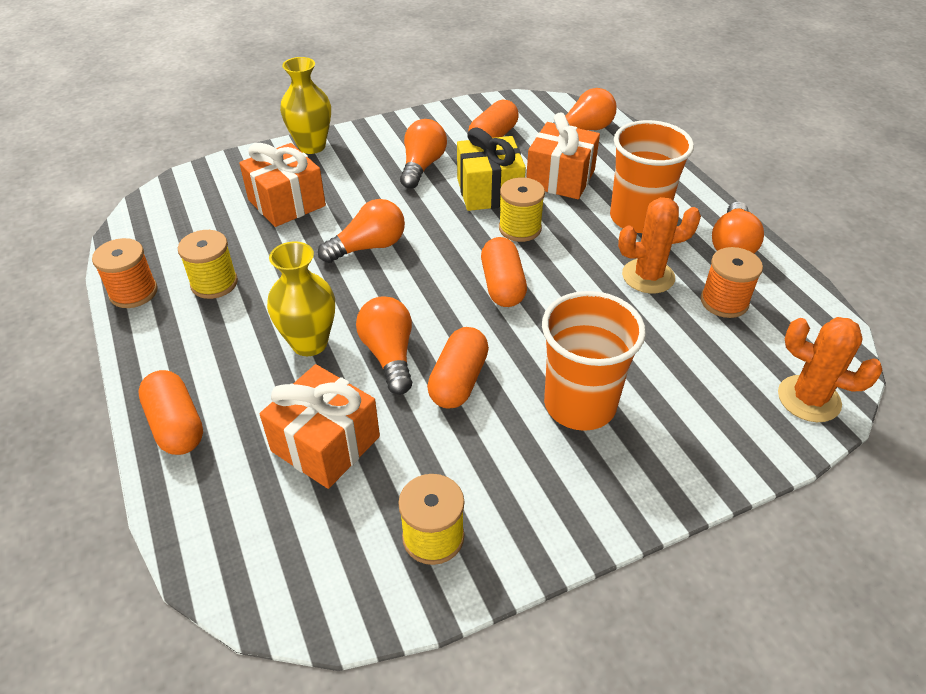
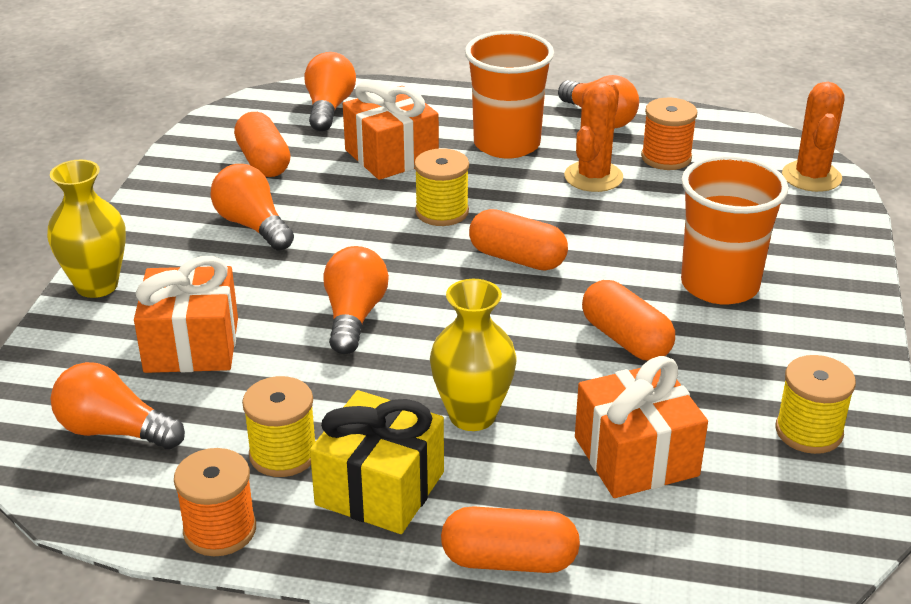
camera: 55 degrees left, 10 degrees down
(389, 355) = (547, 368): orange light bulb -> orange light bulb (114, 431)
(489, 191) = (357, 203): yellow gift -> yellow gift (380, 488)
(808, 399) = (811, 177): orange cactus -> orange cactus turned 60 degrees counterclockwise

